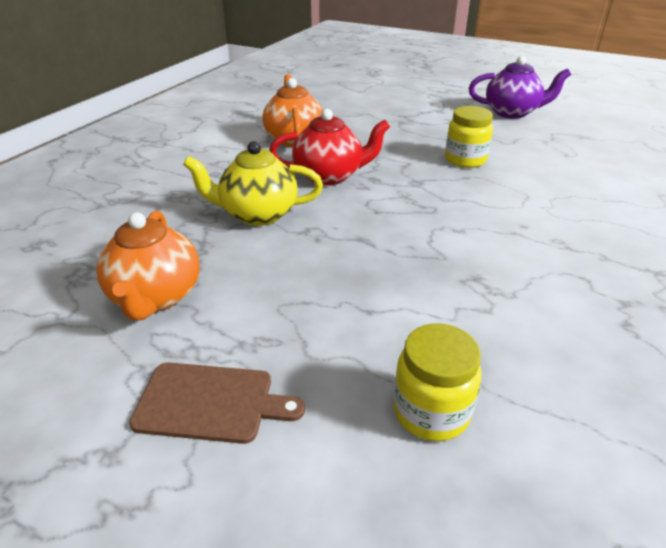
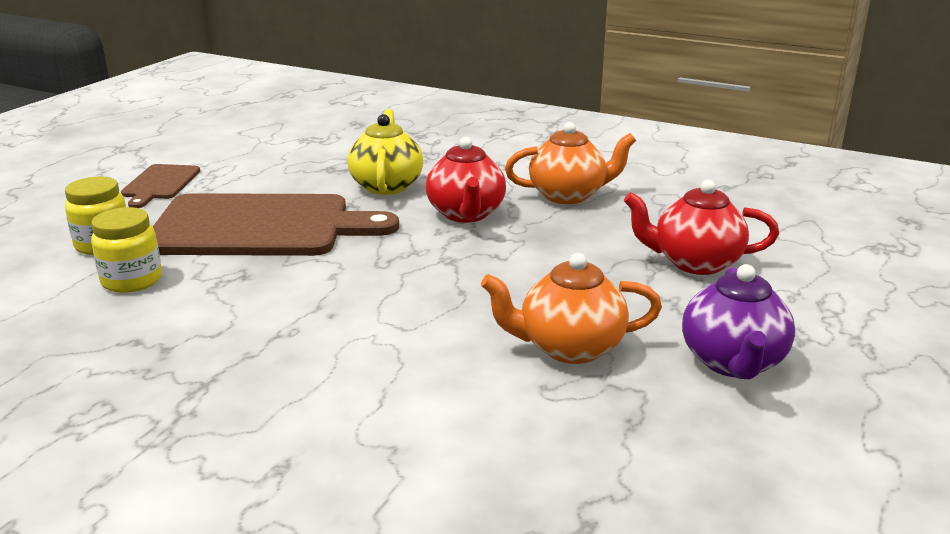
camera: 90 degrees right, 10 degrees down
(156, 297) = (274, 162): orange teapot -> orange teapot (569, 348)
(362, 283) = (260, 226): none -> brown cutting board
(402, 111) = (695, 263): none -> red teapot
(465, 160) = (516, 296): yellow jar -> yellow jar (132, 280)

